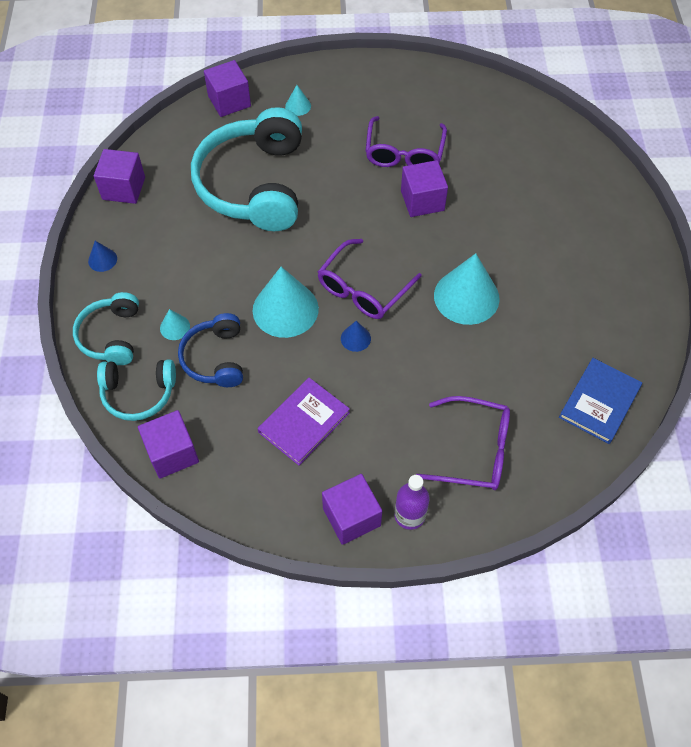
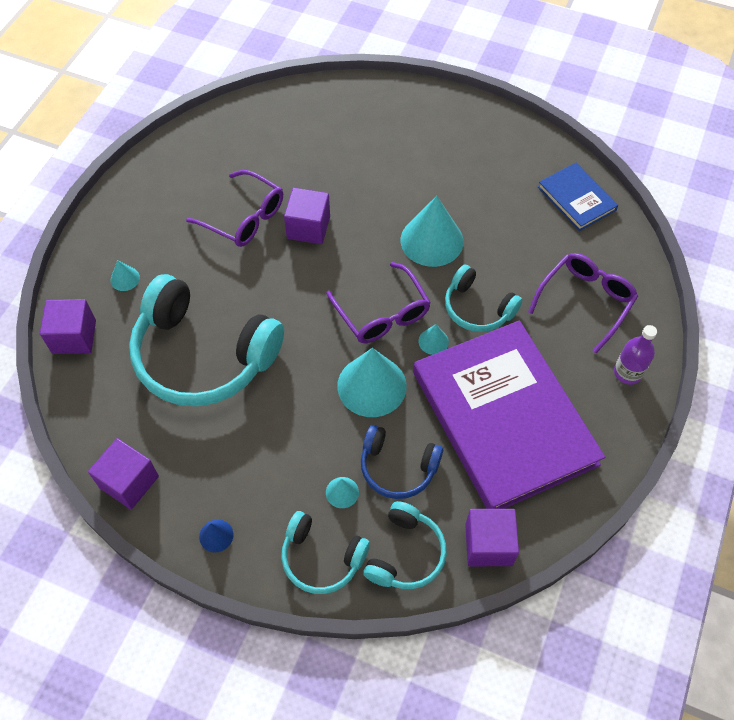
camera: 65 degrees left, 0 degrees up
(304, 422) = (503, 418): purple book -> purple book, size x2.22
(351, 517) = (613, 417): purple cube -> none
(355, 338) = (433, 341): blue cone -> turquoise cone
(411, 360) = (477, 308): none -> turquoise headphones

